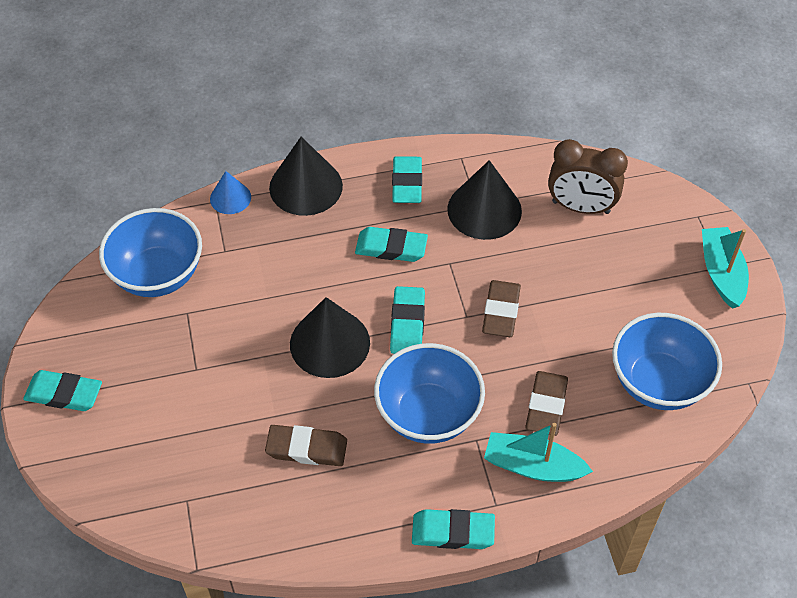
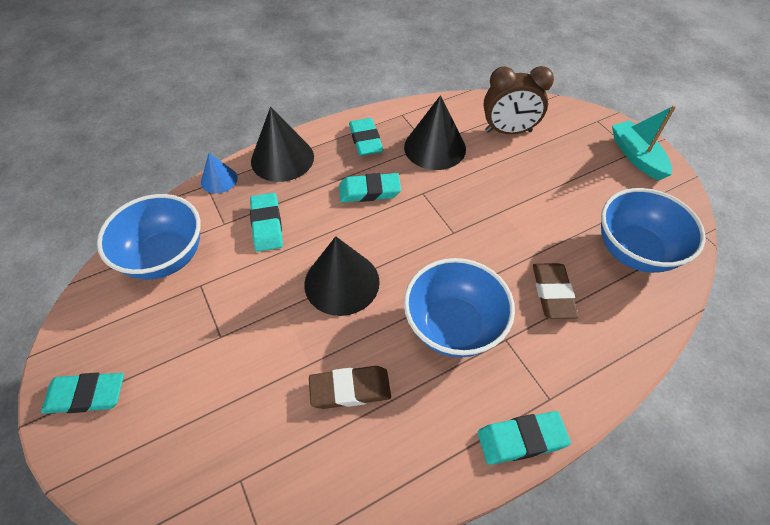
camera: 15 degrees left, 0 degrees up
(407, 324) = (405, 250): turquoise eraser -> turquoise eraser (267, 225)
(501, 311) = (480, 222): brown eraser -> none
(533, 466) = (566, 351): turquoise boat -> none

